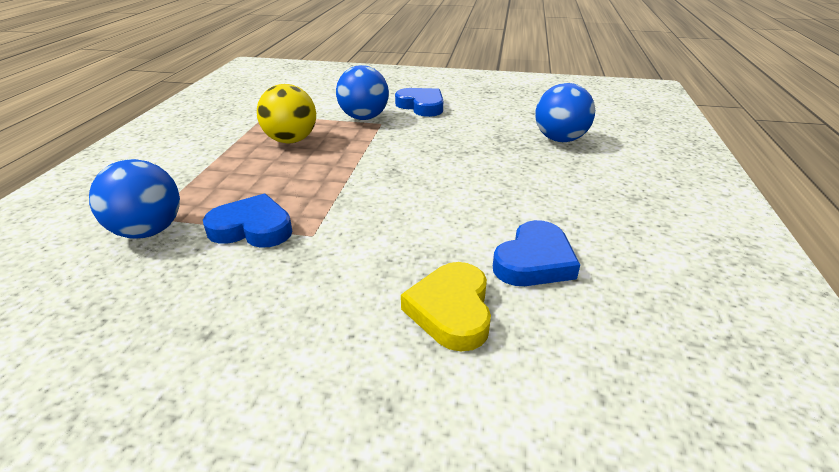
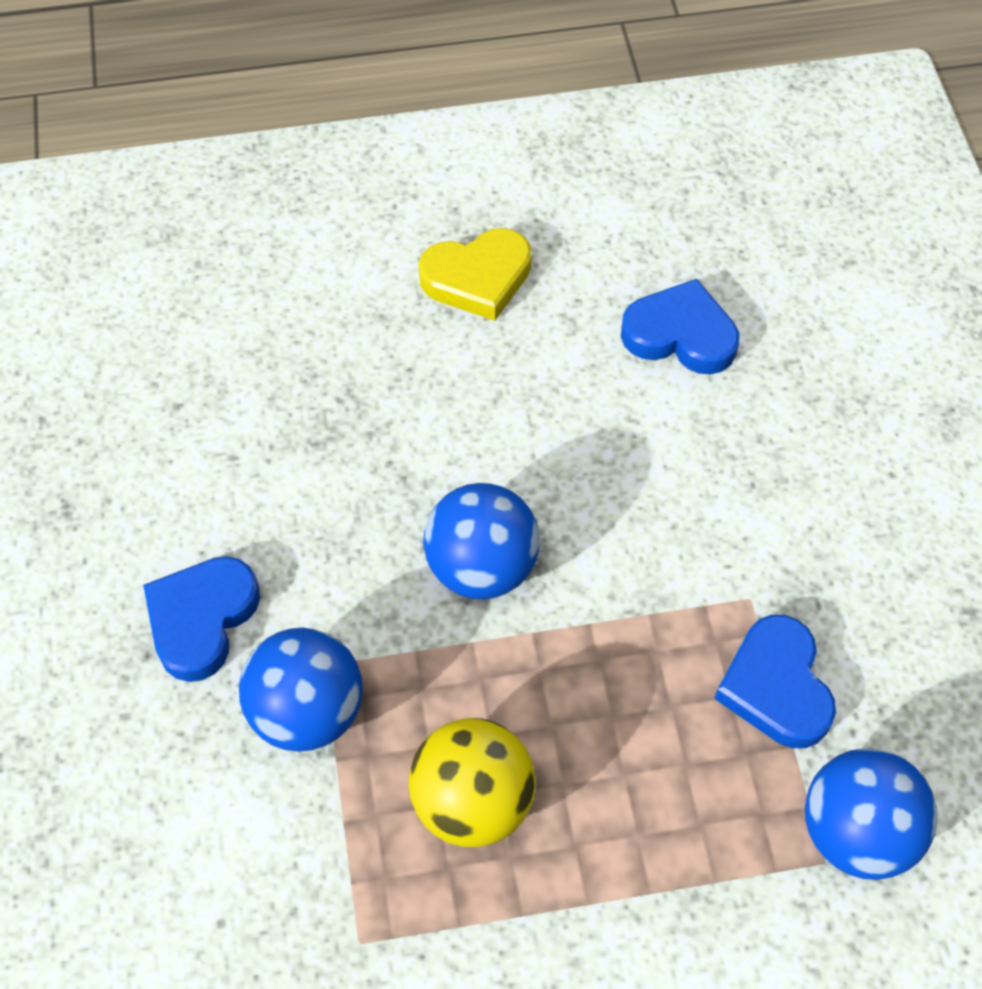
camera: 110 degrees left, 25 degrees up
(451, 310) = (808, 395): yellow heart -> yellow heart (477, 278)
(560, 139) = (300, 347): blue ball -> blue ball (481, 567)

